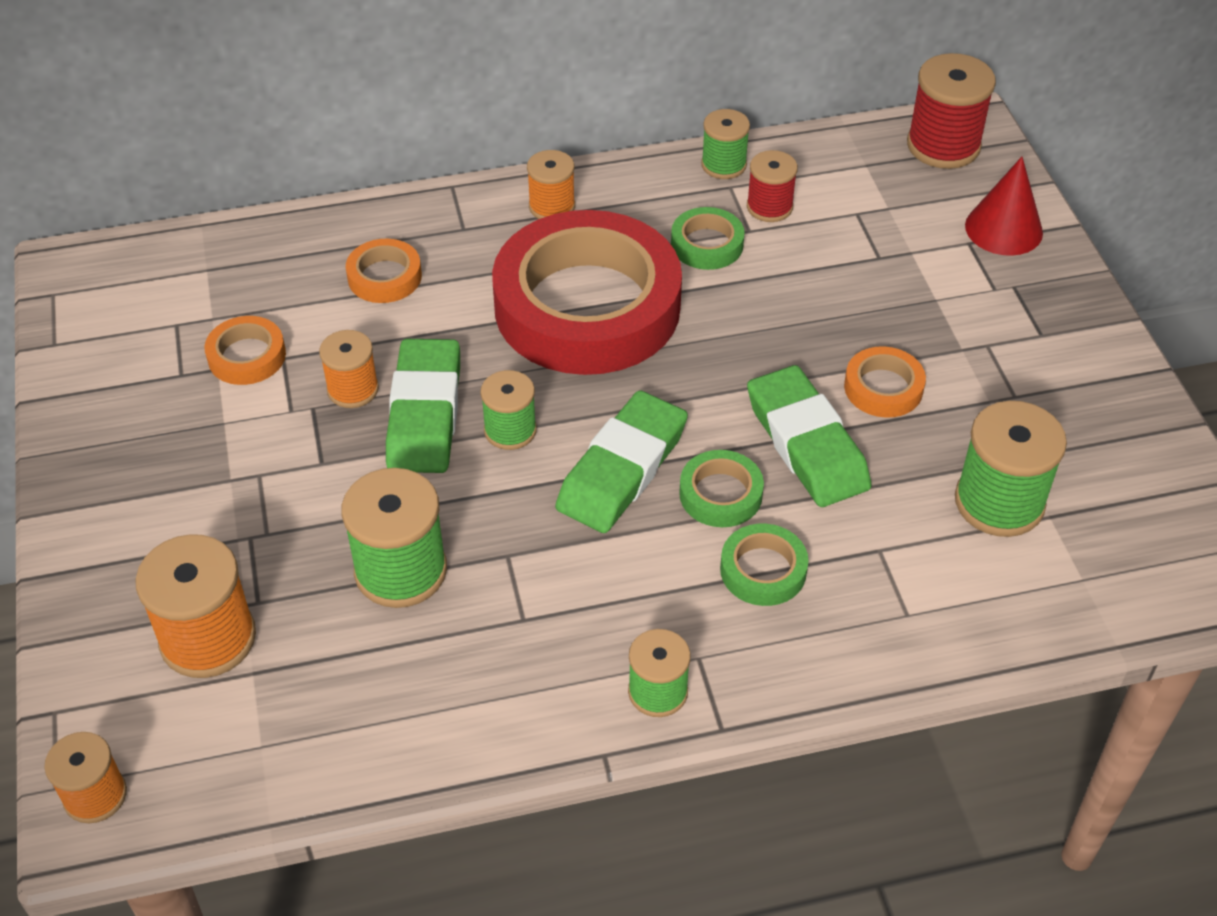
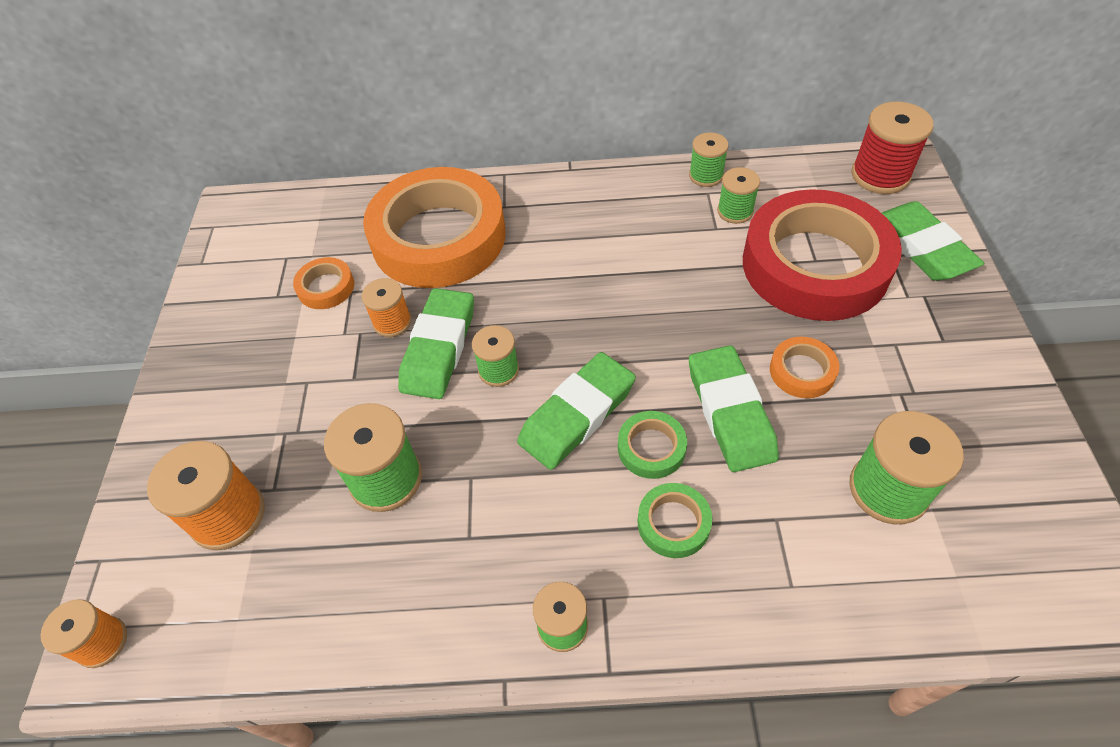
camera: 15 degrees right, 5 degrees up
(384, 277) = (439, 237): orange tape -> orange tape, size x2.48
(552, 206) = (571, 196): orange spool -> none
(587, 306) = (580, 276): red tape -> red tape (815, 265)
(707, 244) = (681, 236): green tape -> none
(769, 207) = (735, 211): red spool -> green spool
(1003, 229) = (921, 247): red cone -> green eraser

